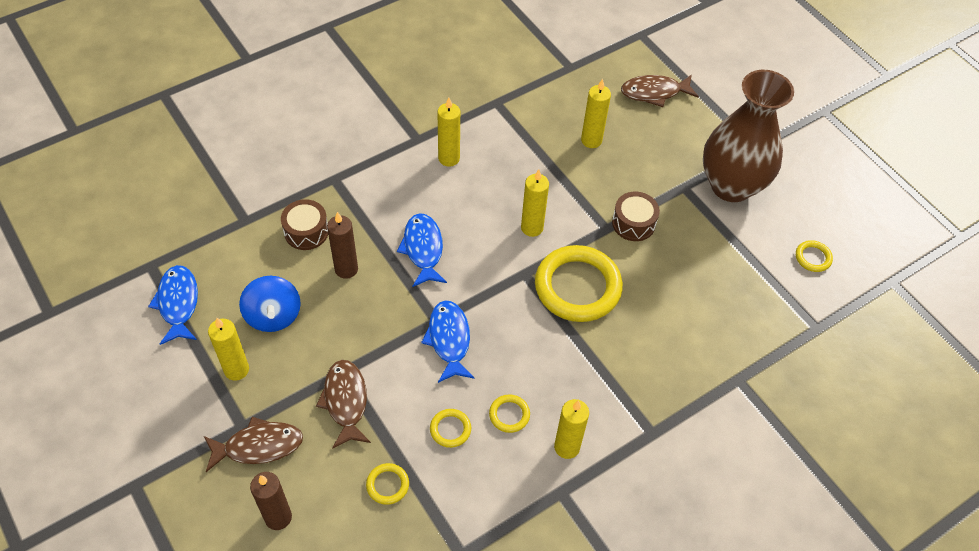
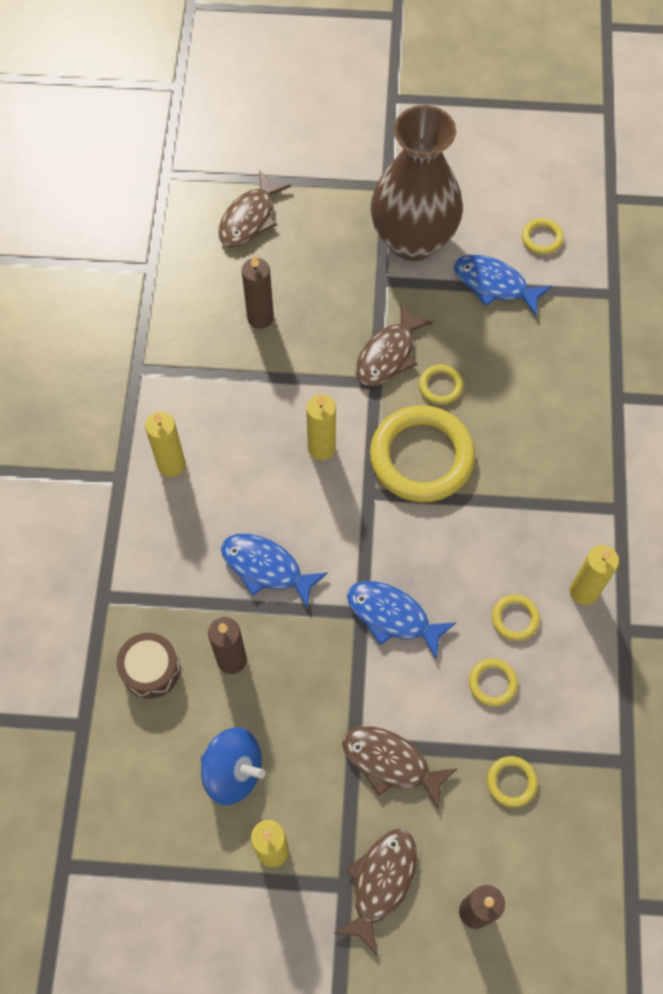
camera: 50 degrees left, 10 degrees up
(178, 303) = (140, 864): blue fish -> blue fish (494, 284)
(591, 140) = (260, 317): yellow candle -> brown candle
(633, 223) = (388, 355): brown drum -> brown fish
(639, 266) = (440, 386): none -> yellow ring

